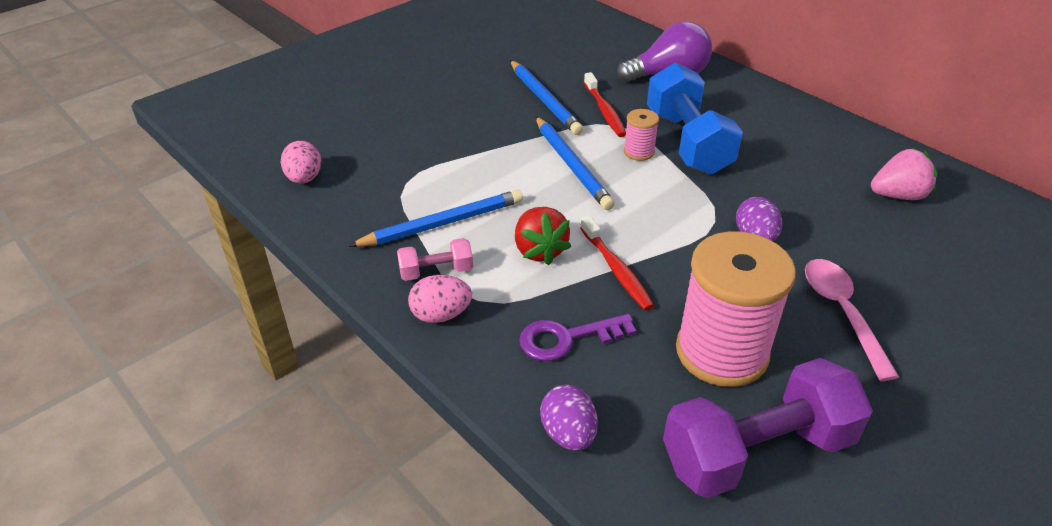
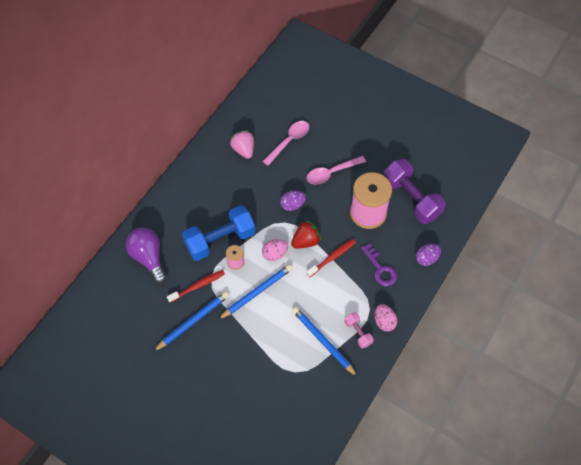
camera: 105 degrees left, 20 degrees up
(304, 178) = (307, 428): pink egg -> pink egg (275, 254)
(539, 250) = (329, 292): red strawberry -> red strawberry (306, 241)
(929, 261) = (289, 141): none -> pink spoon

